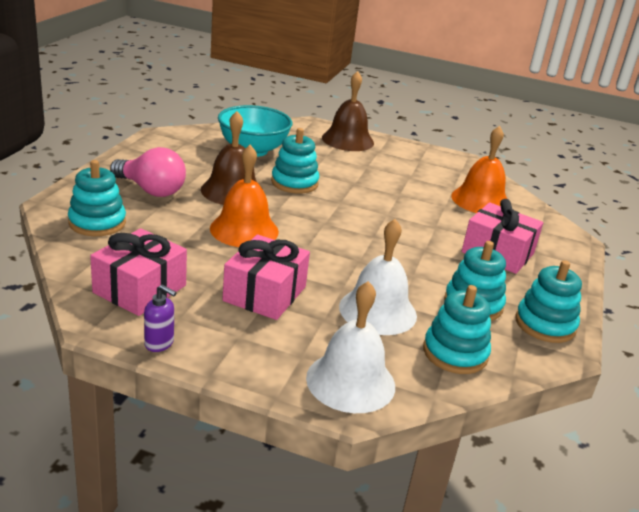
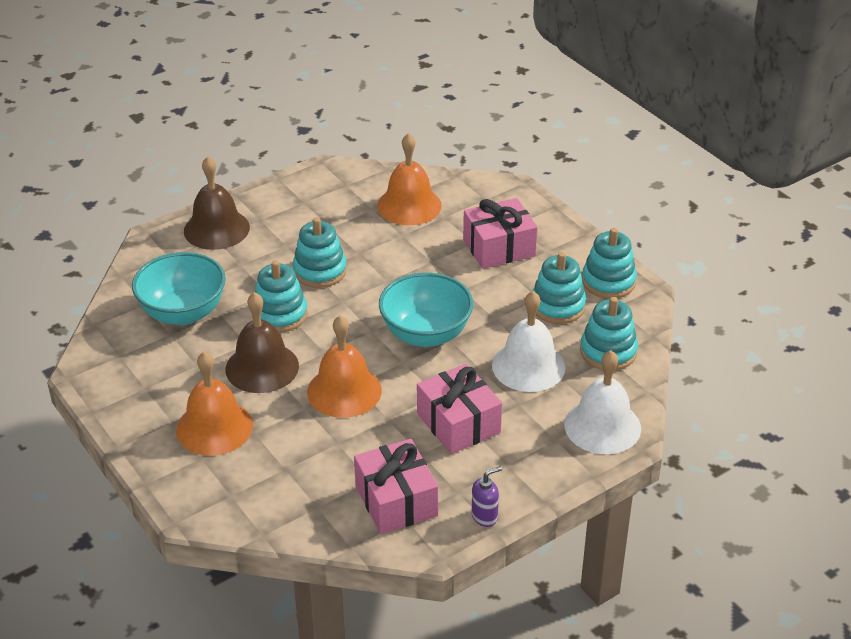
camera: 50 degrees left, 10 degrees up
(97, 223) = (254, 491): turquoise stacking toy -> turquoise stacking toy (320, 271)
(151, 190) = (214, 427): pink light bulb -> orange bell
(350, 247) = (426, 334): none -> turquoise bowl

